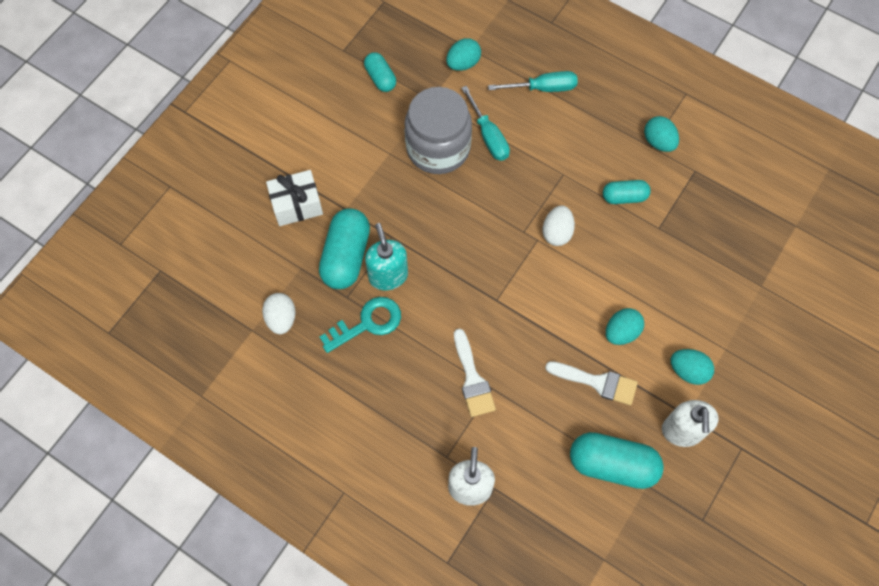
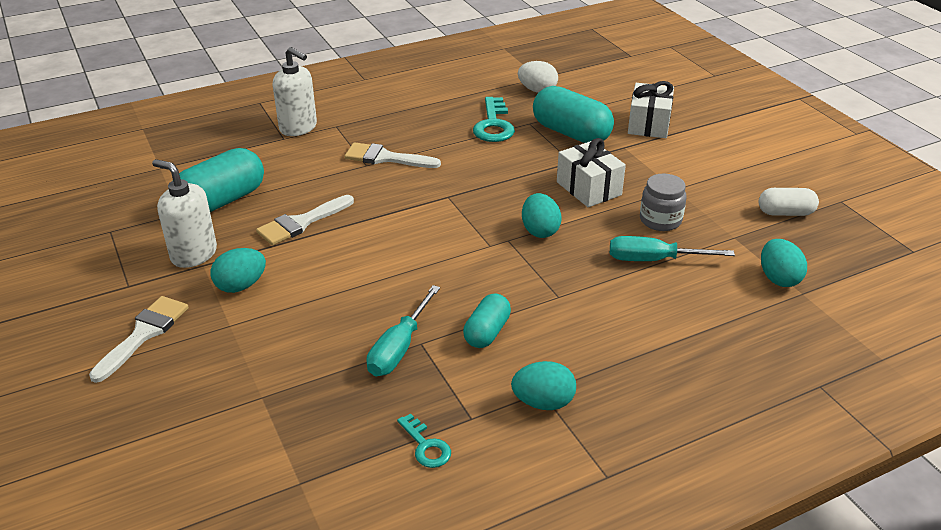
camera: 120 degrees right, 30 degrees down
(380, 78) = (785, 213): turquoise capsule -> white capsule
(388, 276) = (531, 147): turquoise soap dispenser -> none
(425, 208) = (588, 188): none -> white gift
(438, 148) = (660, 220): grey jar -> grey jar, size x0.52
(543, 88) = (701, 330): turquoise screwdriver -> turquoise screwdriver (399, 348)
(557, 232) = (486, 261): white egg -> none
(621, 332) = (331, 258): turquoise egg -> turquoise egg (540, 231)
(729, 181) = (426, 446): none -> turquoise key
(771, 395) = (143, 334): none -> white brush

